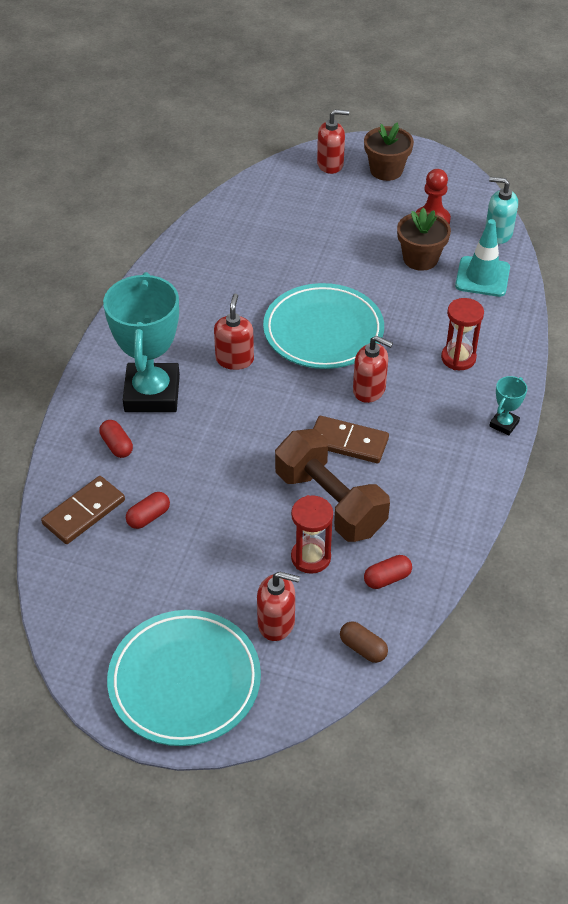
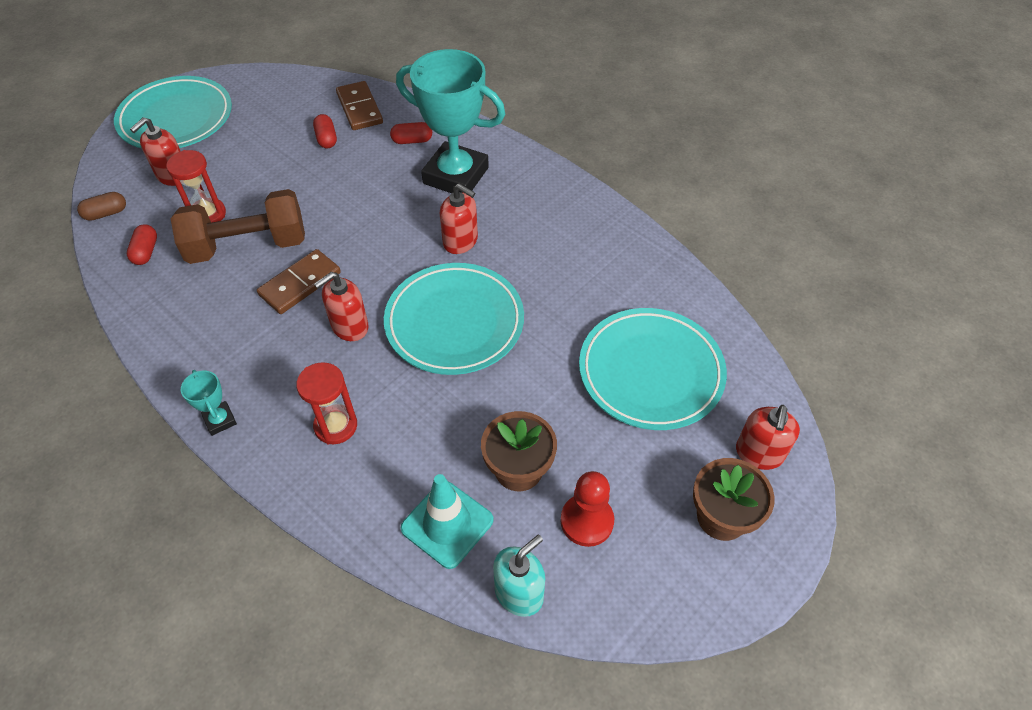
camera: 115 degrees right, 5 degrees up
(299, 221) = (650, 372): none -> turquoise plate

